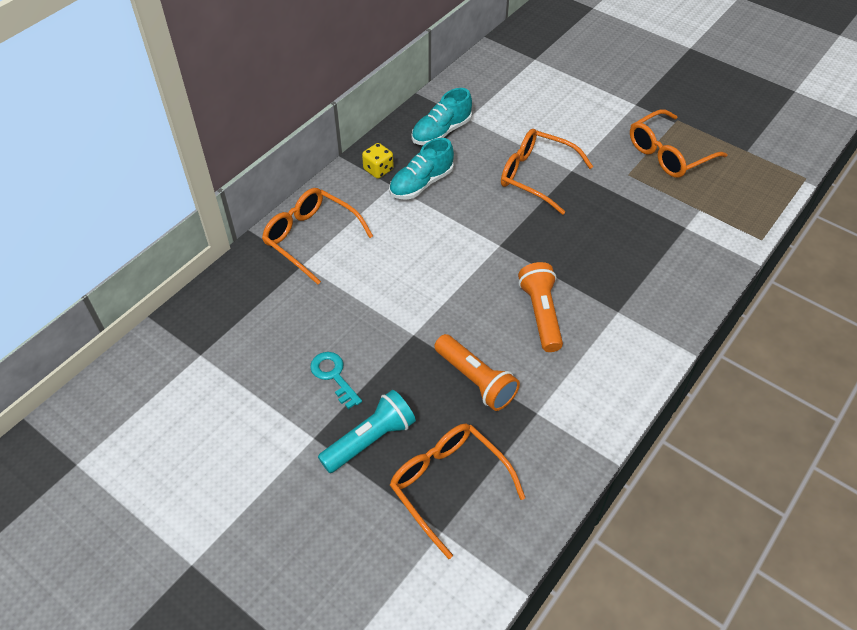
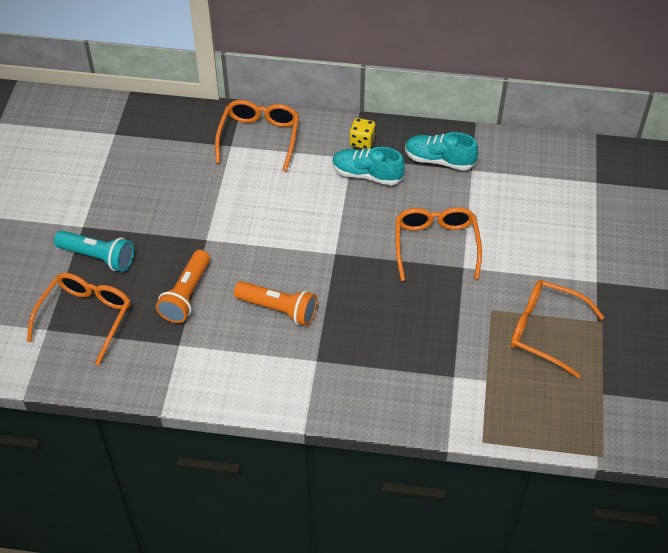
camera: 60 degrees right, 0 degrees up
(333, 376) = (140, 212): turquoise key -> none
(541, 314) = (279, 309): orange flashlight -> orange flashlight turned 60 degrees clockwise

